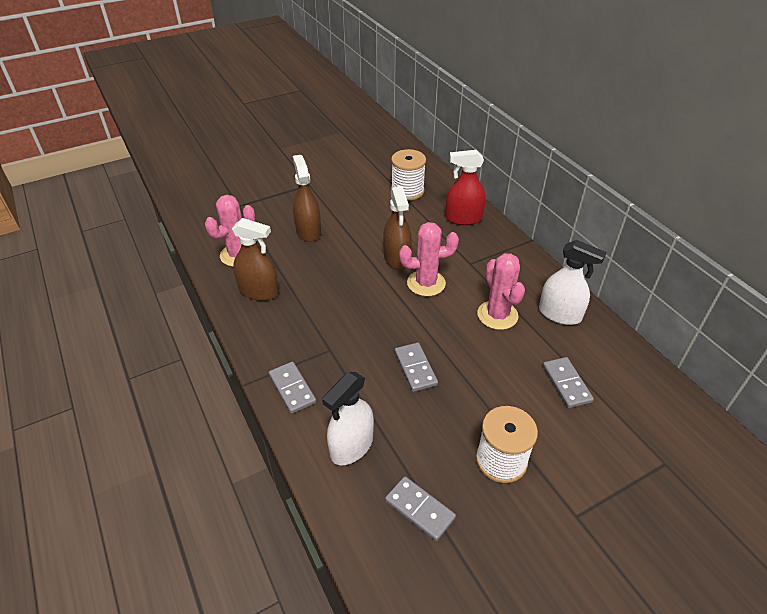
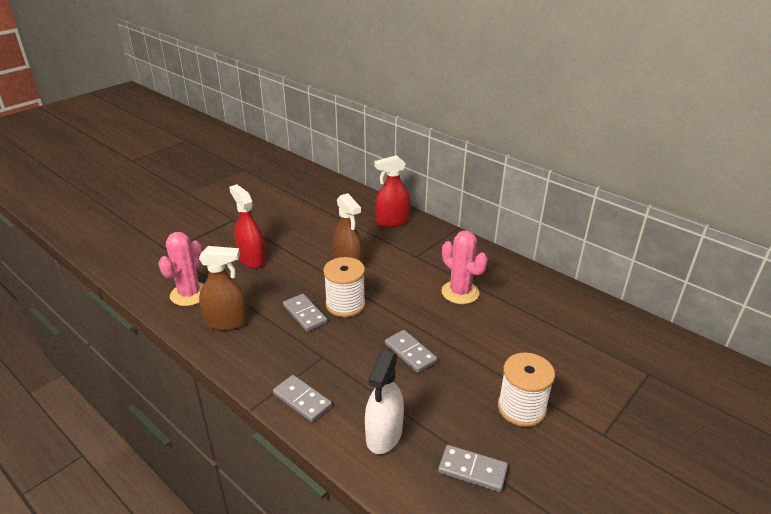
camera: 20 degrees left, 10 degrees down
(308, 231) = (252, 259): brown spray bottle -> red spray bottle
(407, 191) = (331, 208): white spool -> white spool (345, 304)
(426, 283) = (385, 280): pink cactus -> none
(560, 314) = (511, 280): white spray bottle -> none
(566, 384) = (543, 333): grey domino -> grey domino (305, 314)

